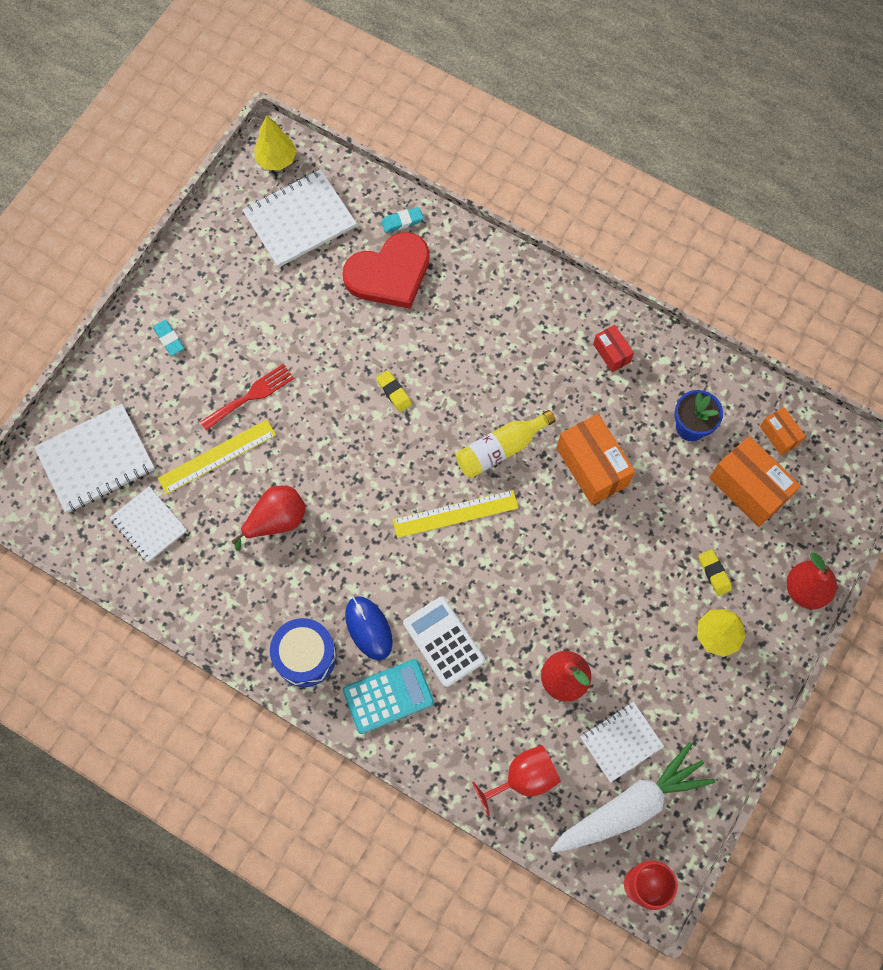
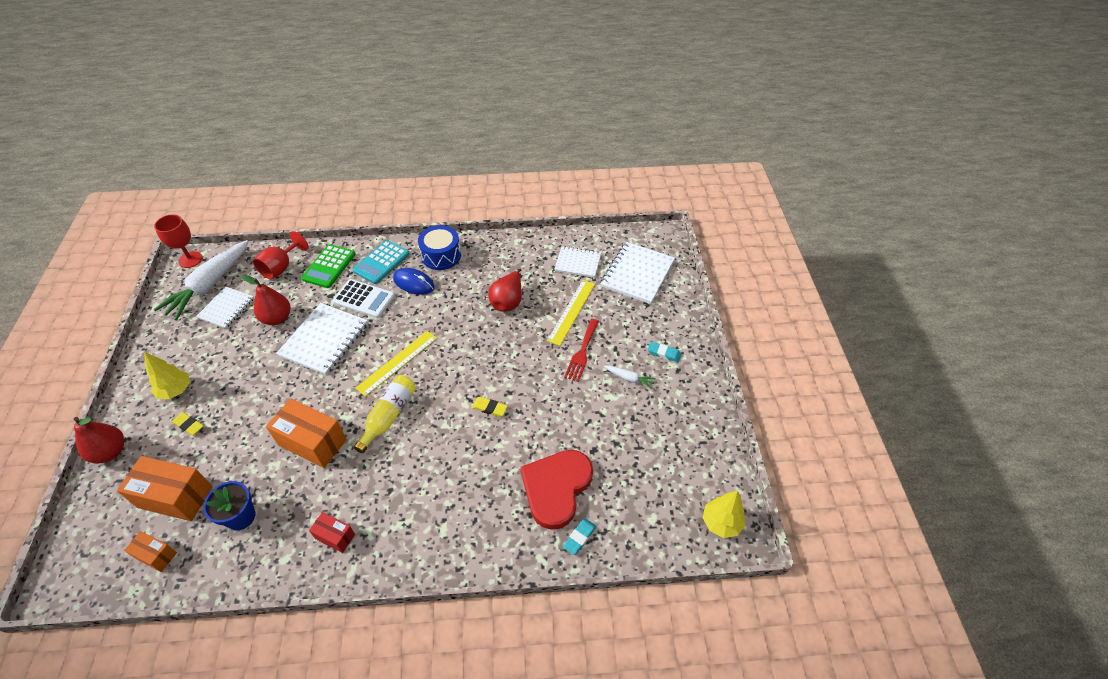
camera: 145 degrees right, 20 degrees down
(230, 334) = (629, 378): none -> white carrot
(300, 220) = (657, 485): white notebook -> white notebook (324, 340)
(460, 736) = (329, 266): none -> green calculator

